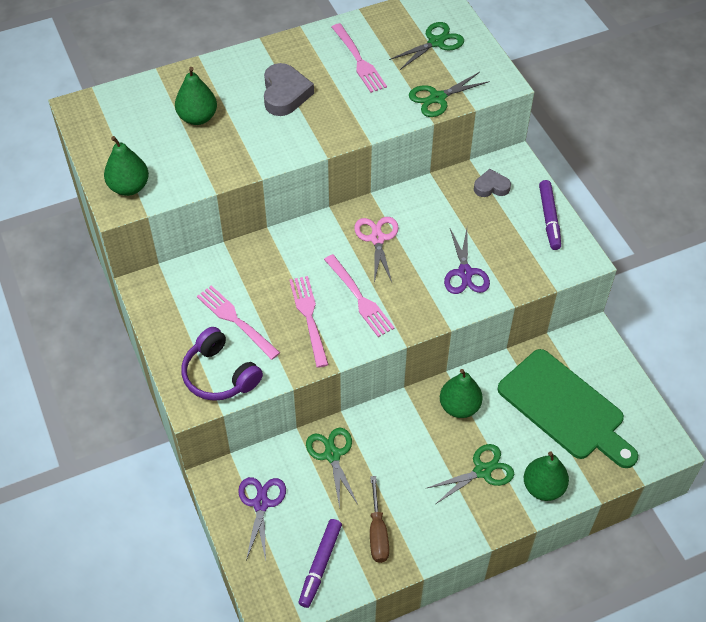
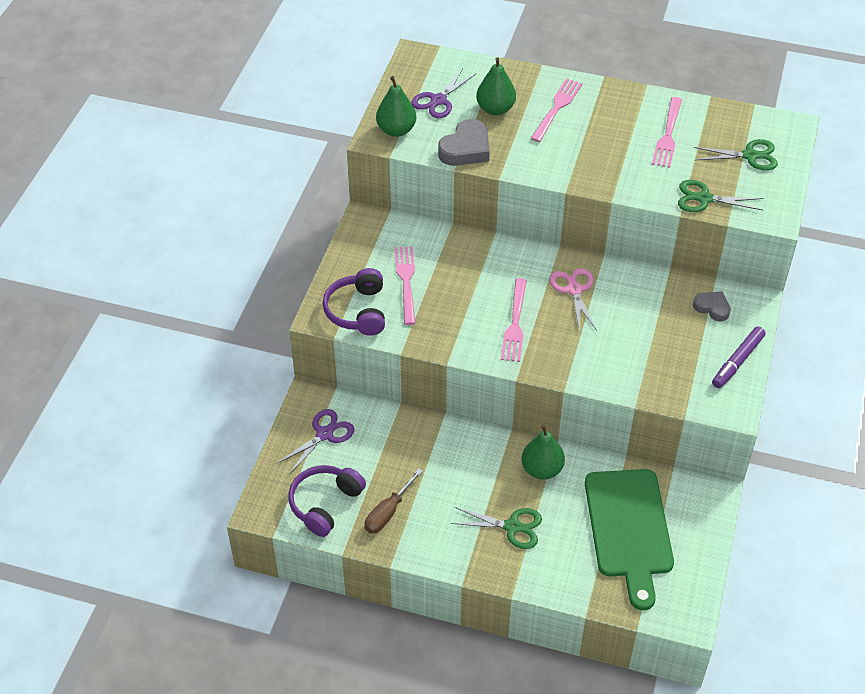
camera: 40 degrees right, 5 degrees down
(285, 94) = (580, 128): grey heart -> grey heart (466, 149)
(309, 317) = (462, 313): pink fork -> pink fork (557, 108)
(320, 565) = (325, 504): purple marker -> purple headphones
(332, 455) = (408, 437): green scissors -> none
(377, 238) = (574, 290): pink scissors -> pink scissors turned 45 degrees counterclockwise
(465, 273) = (619, 358): purple scissors -> purple scissors (438, 100)
(543, 487) = (549, 572): green pear -> none

